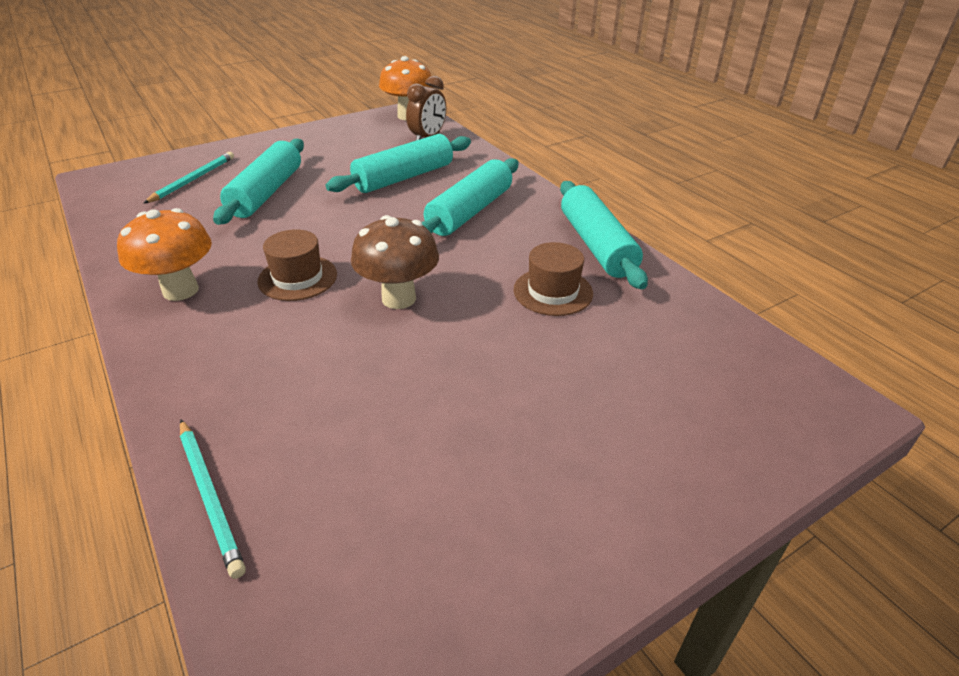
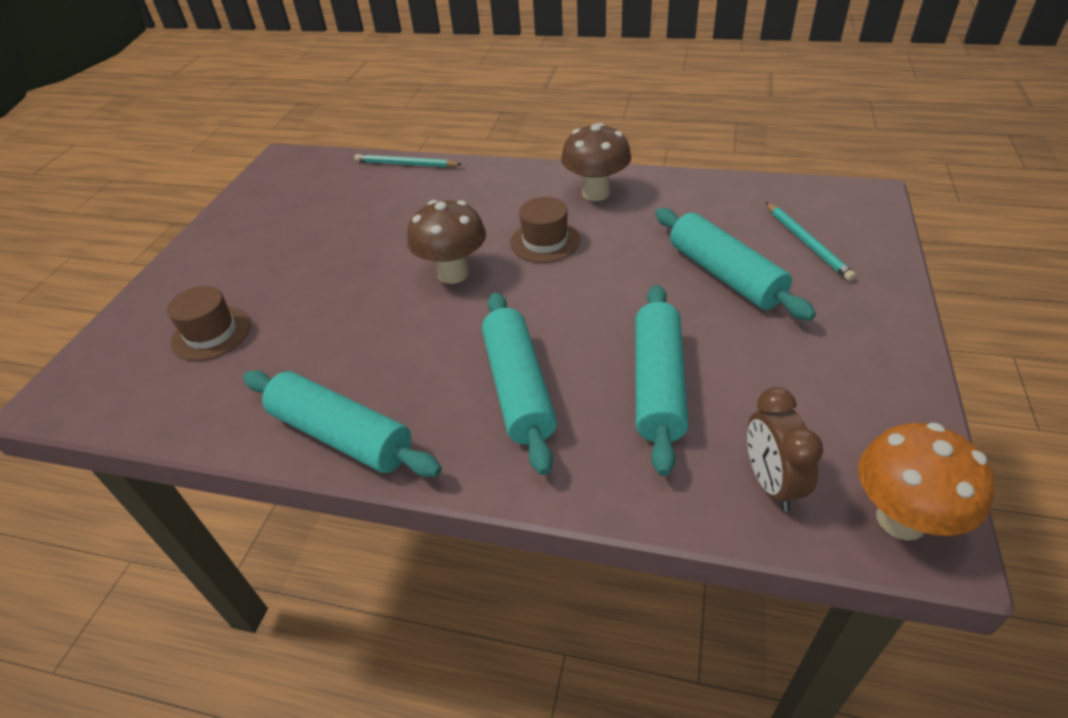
camera: 140 degrees right, 5 degrees up
(180, 290) = (596, 193): orange mushroom -> brown mushroom
(553, 291) = (341, 353): brown hat -> brown hat (211, 333)

